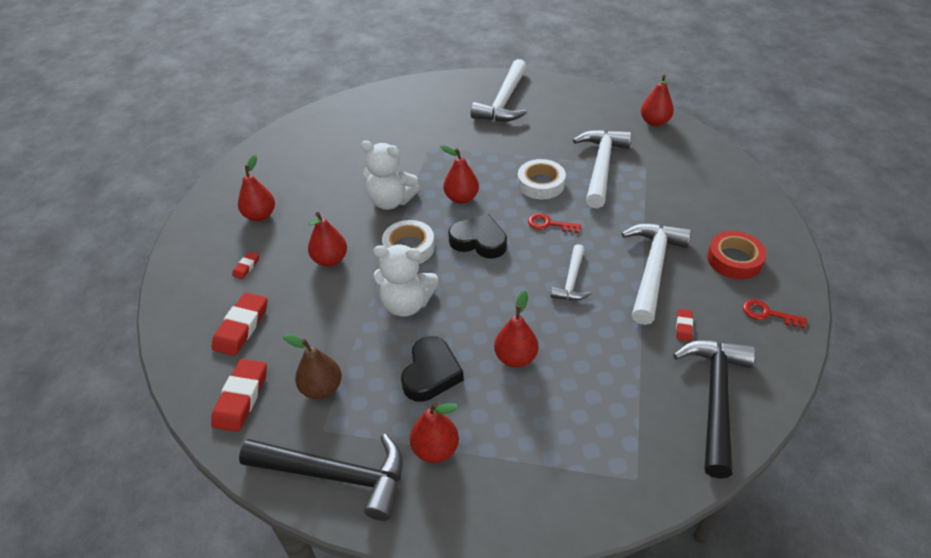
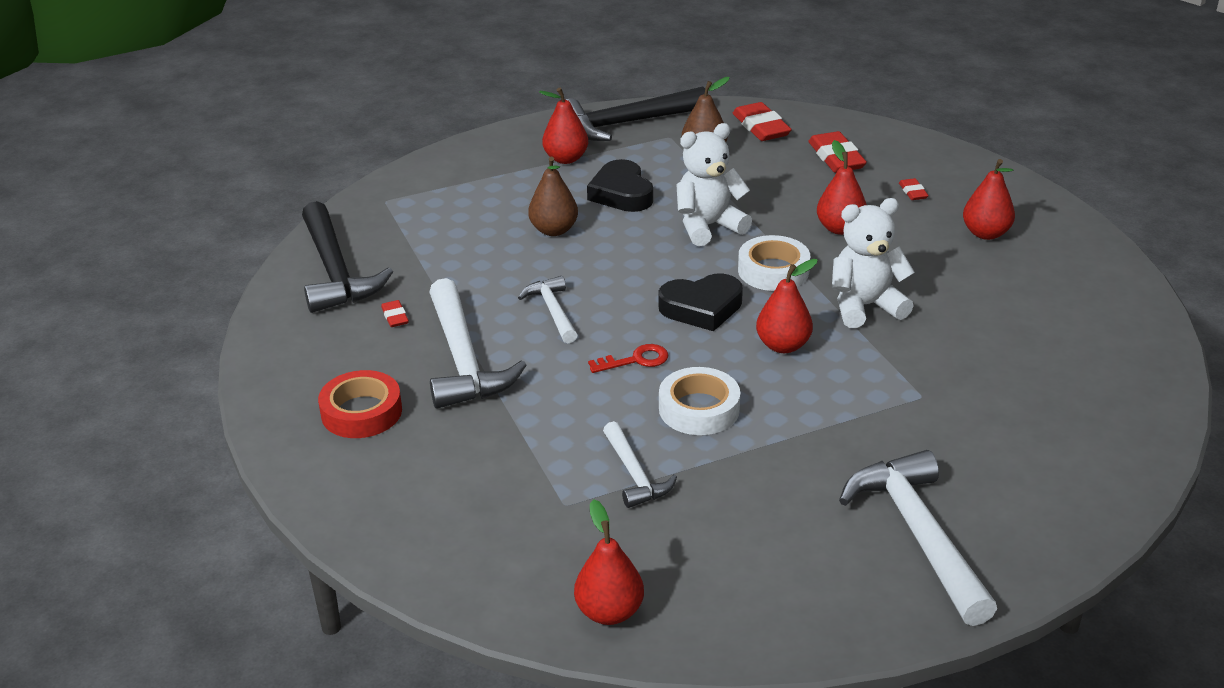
camera: 145 degrees right, 10 degrees down
(515, 357) = (554, 230): red pear -> brown pear
(601, 166) = (635, 475): white hammer -> white hammer, size x0.56
(767, 314) = (300, 365): red key -> none

